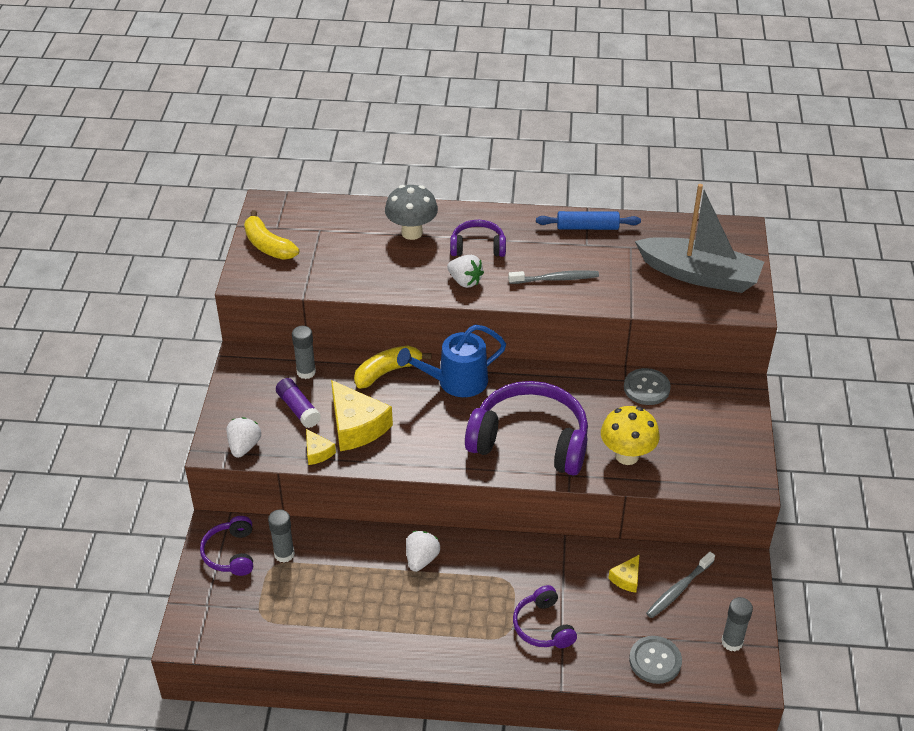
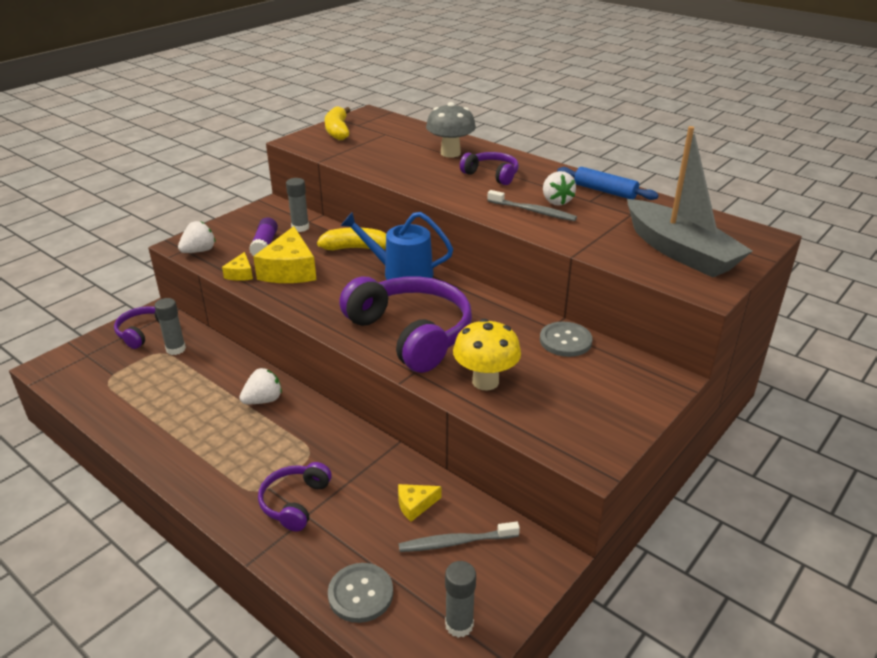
camera: 35 degrees right, 10 degrees down
(465, 281) = (453, 189): white strawberry -> white strawberry (556, 201)

